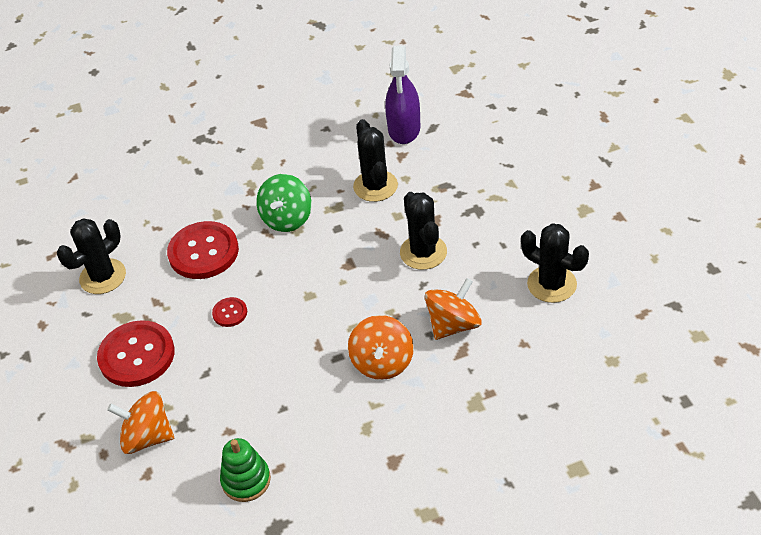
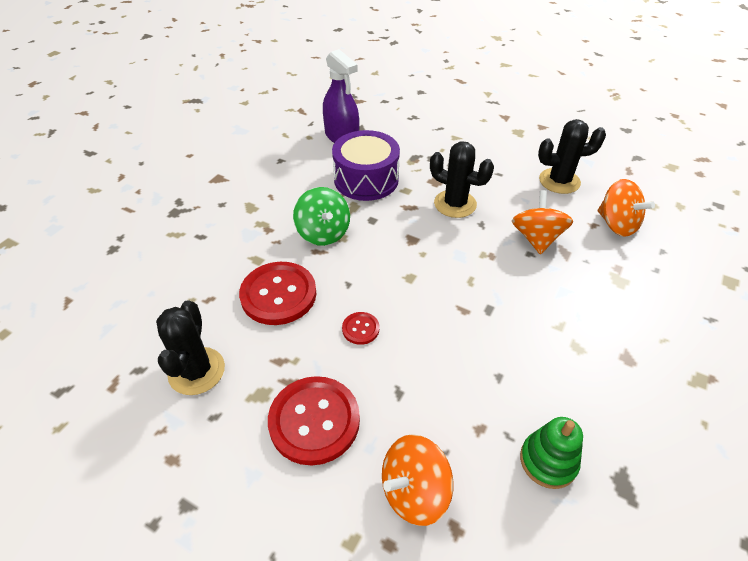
camera: 45 degrees left, 0 degrees up
(375, 186) = (366, 179): black cactus -> purple drum
(382, 362) = (525, 292): orange spinning top -> orange spinning top (616, 224)

